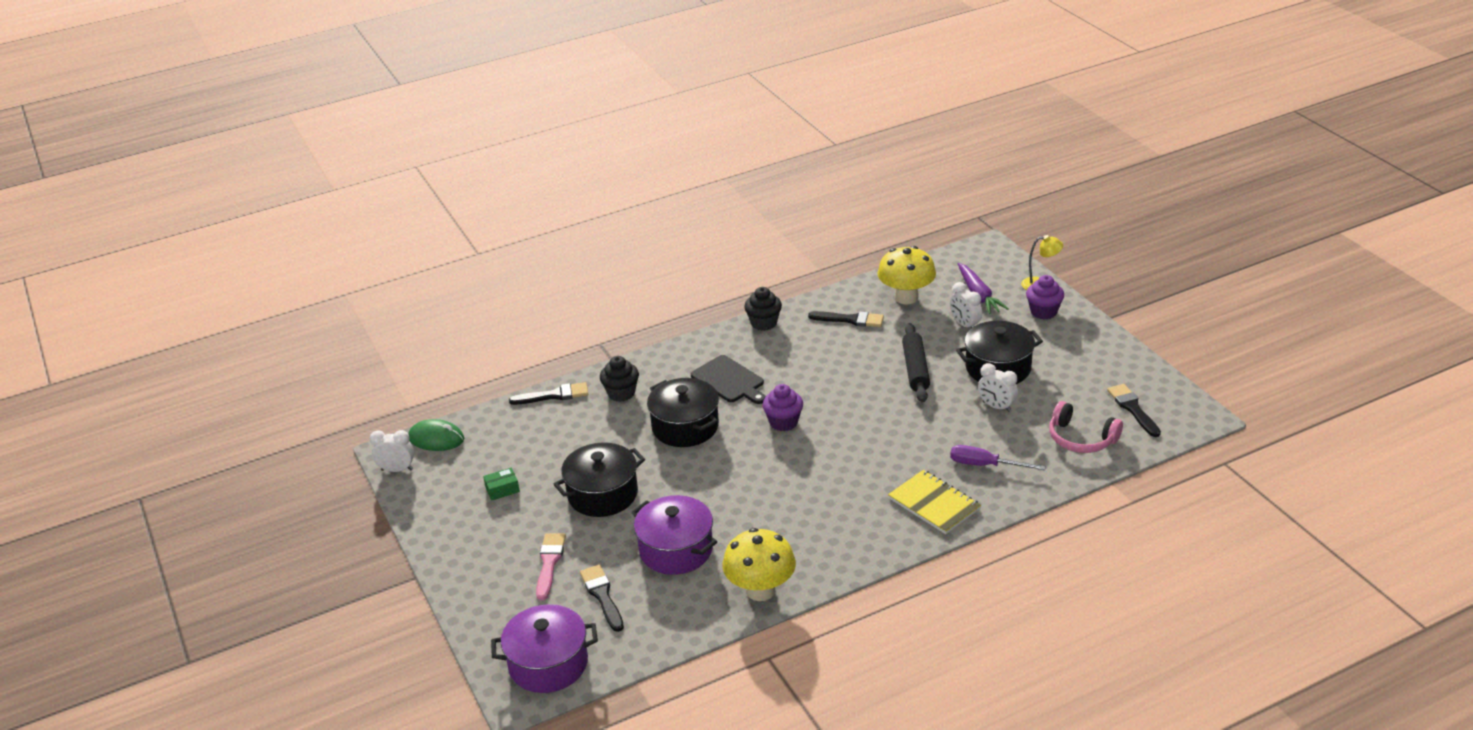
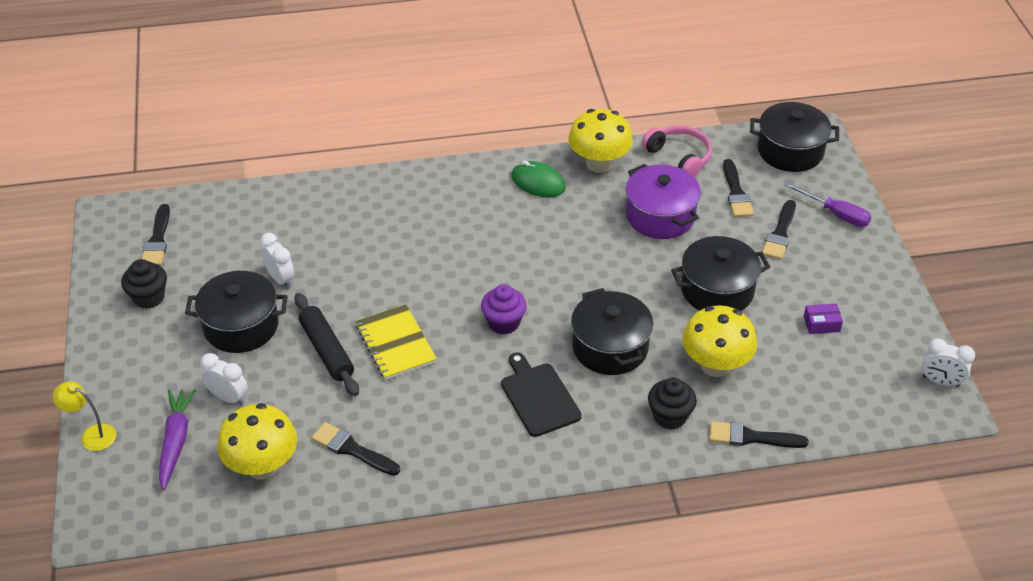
camera: 165 degrees left, 10 degrees up
(436, 439) = (897, 412): green mouse -> green mouse (538, 182)
(502, 489) = (821, 324): green box -> purple box
(548, 664) = (790, 151): purple pot -> black pot
(549, 563) = (780, 233): pink brush -> black brush
(592, 435) = (715, 365): none -> yellow mushroom
(764, 323) = (459, 478): black cupcake -> black cupcake (149, 297)
(915, 369) = (326, 350): black rolling pin -> black rolling pin turned 45 degrees counterclockwise
(934, 504) = (410, 197): yellow notebook -> yellow notebook (395, 344)
(965, 325) = (228, 397): white clock -> white clock turned 45 degrees counterclockwise
(985, 465) = (340, 221): purple screwdriver -> purple screwdriver (836, 214)
(1043, 312) = (127, 389): purple cupcake -> none
(1081, 439) = (233, 223): pink headphones -> pink headphones (679, 157)

